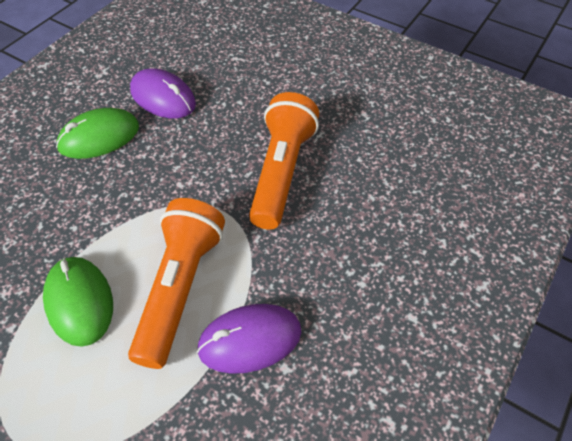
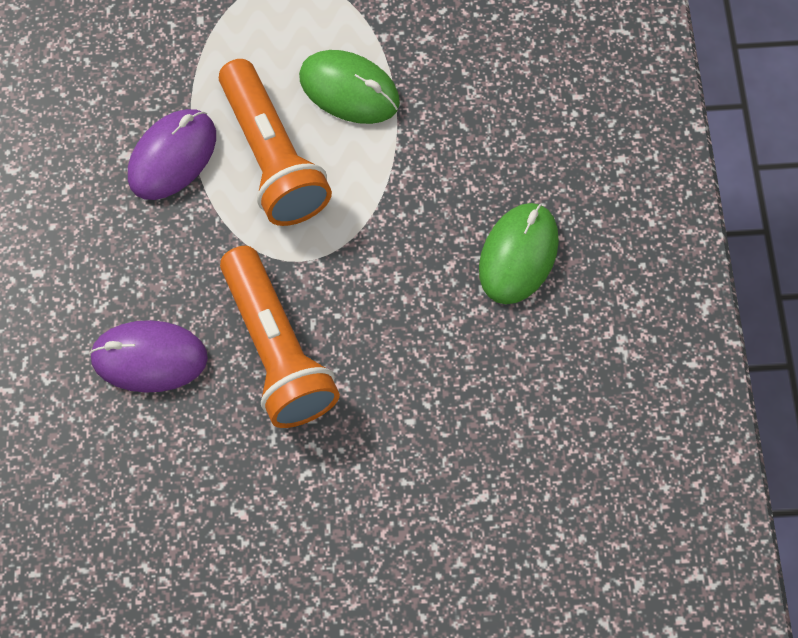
camera: 145 degrees right, 15 degrees up
(163, 97) = (507, 360): purple mouse -> purple mouse (149, 358)

